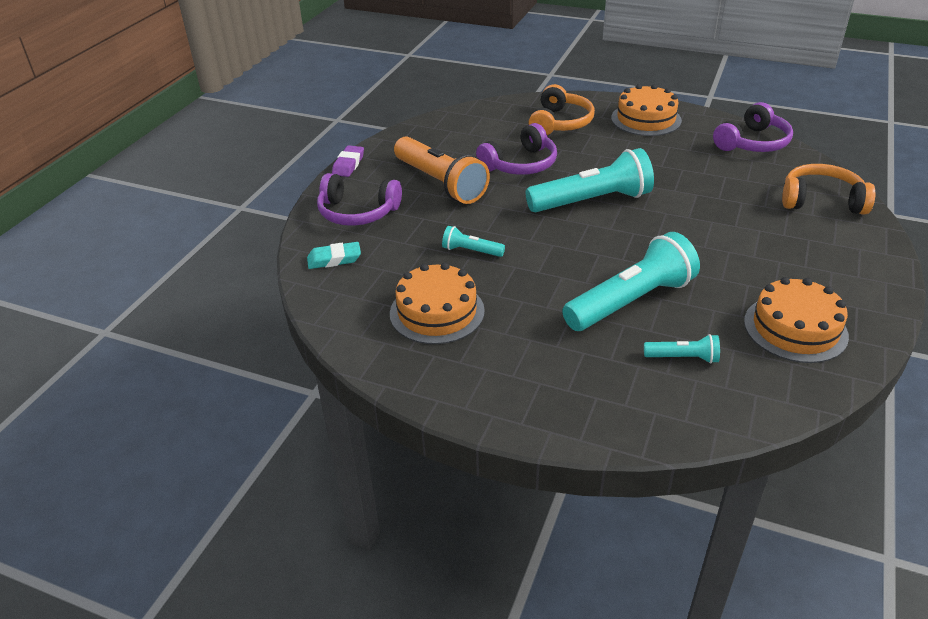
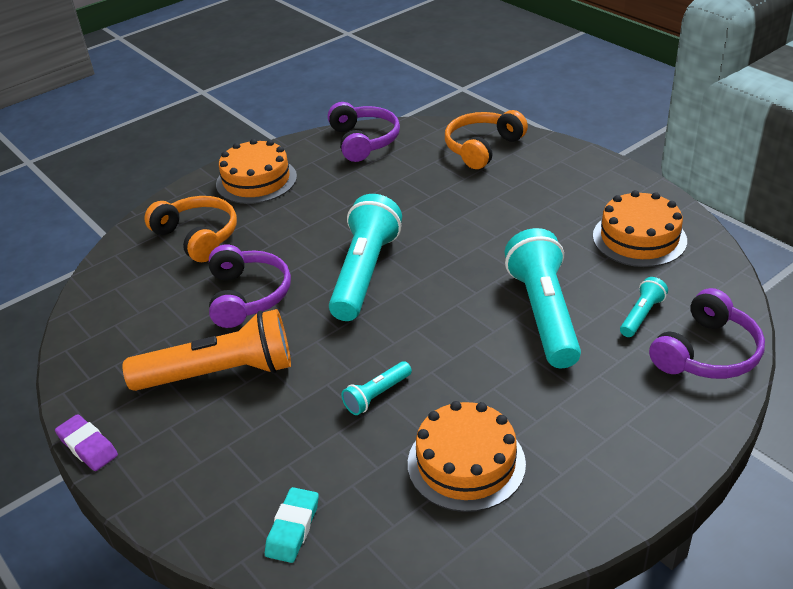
camera: 60 degrees left, 0 degrees up
(357, 212) = (209, 472): purple headphones -> purple headphones (706, 353)

